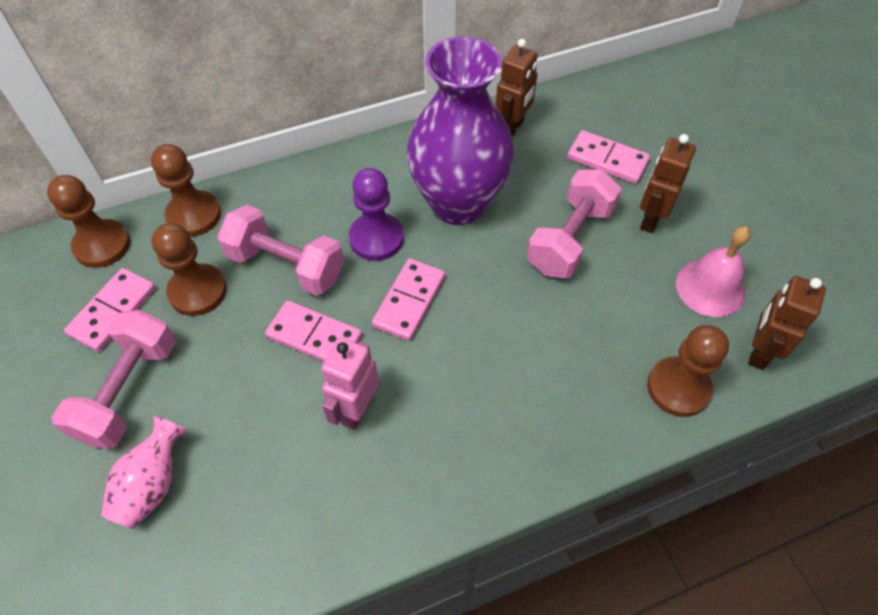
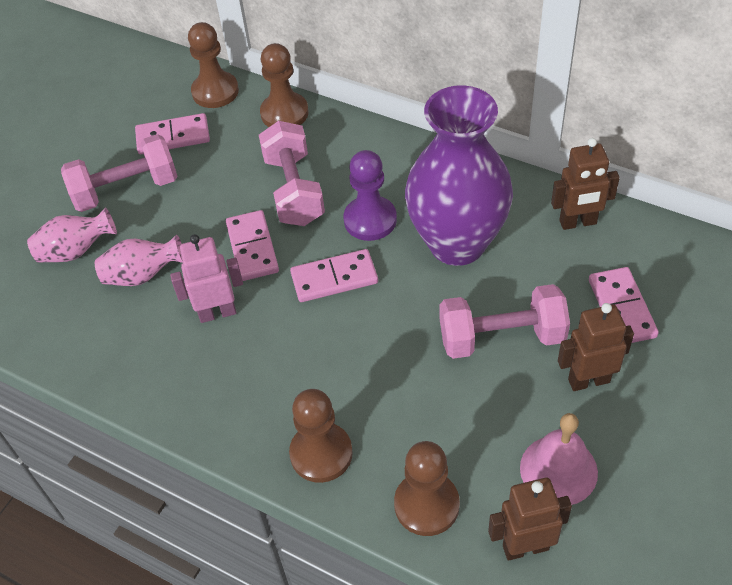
camera: 55 degrees right, 5 degrees down
(197, 291) = (227, 163): brown pawn -> brown pawn (321, 453)
(249, 443) = (143, 275): none -> pink vase

